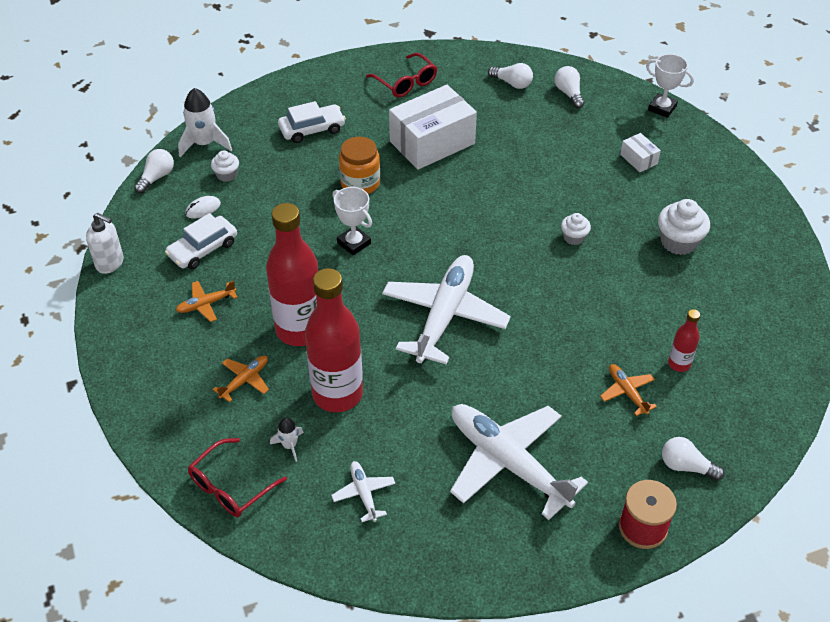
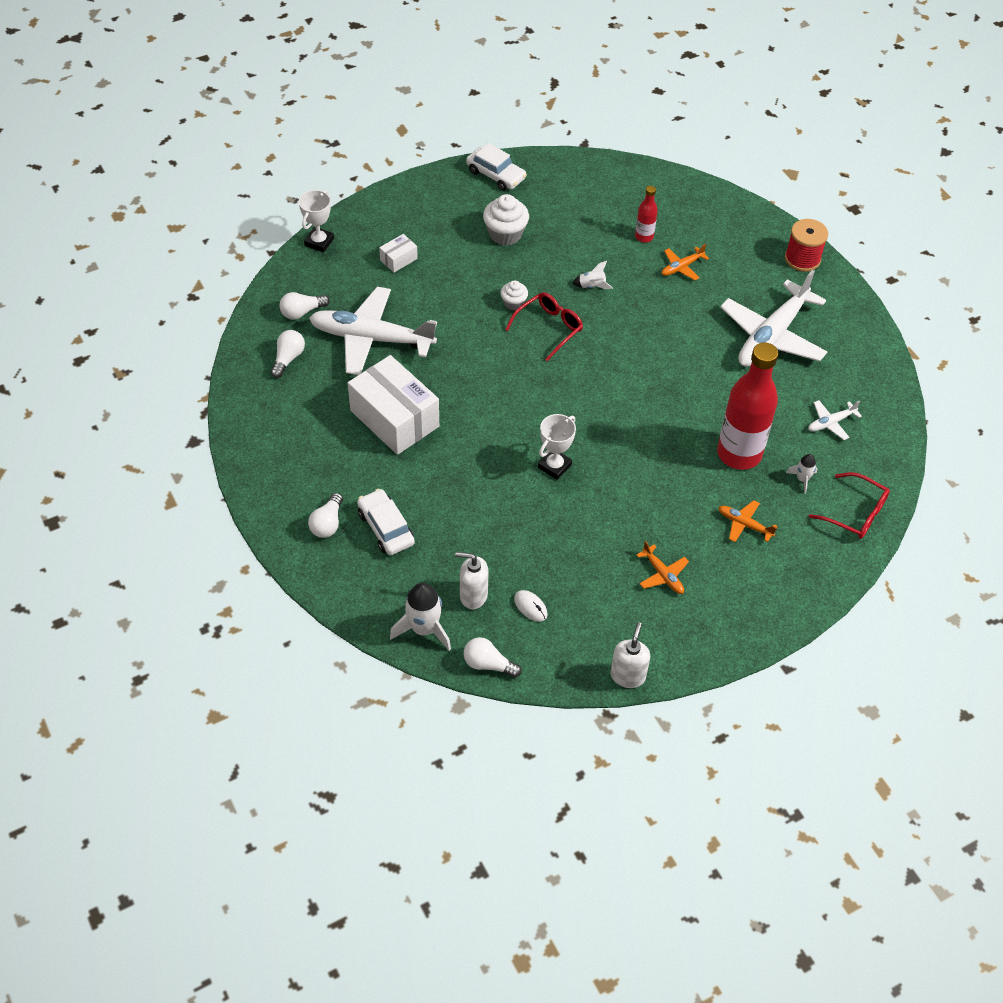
camera: 100 degrees left, 5 degrees up
(203, 249) = (589, 594): white car -> white car (496, 175)
(226, 175) = (473, 595): white cupcake -> white soap dispenser
(300, 330) = (675, 492): red bottle -> none
(360, 183) = (467, 472): orange jar -> none
(406, 83) = (294, 451): red glasses -> red glasses (549, 328)
(444, 316) = (631, 388): white plane -> white plane (372, 339)
(597, 304) = (592, 286): none -> white rocket
(686, 466) = (741, 235): white light bulb -> white light bulb (327, 523)

